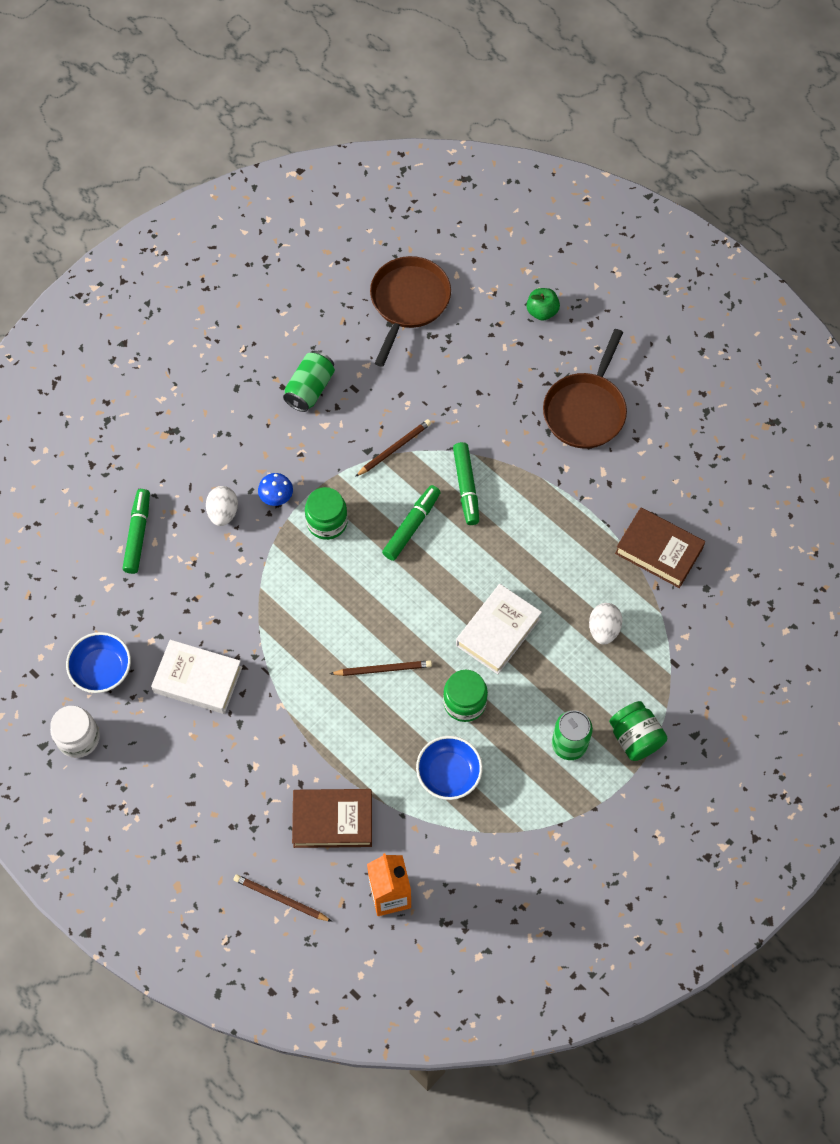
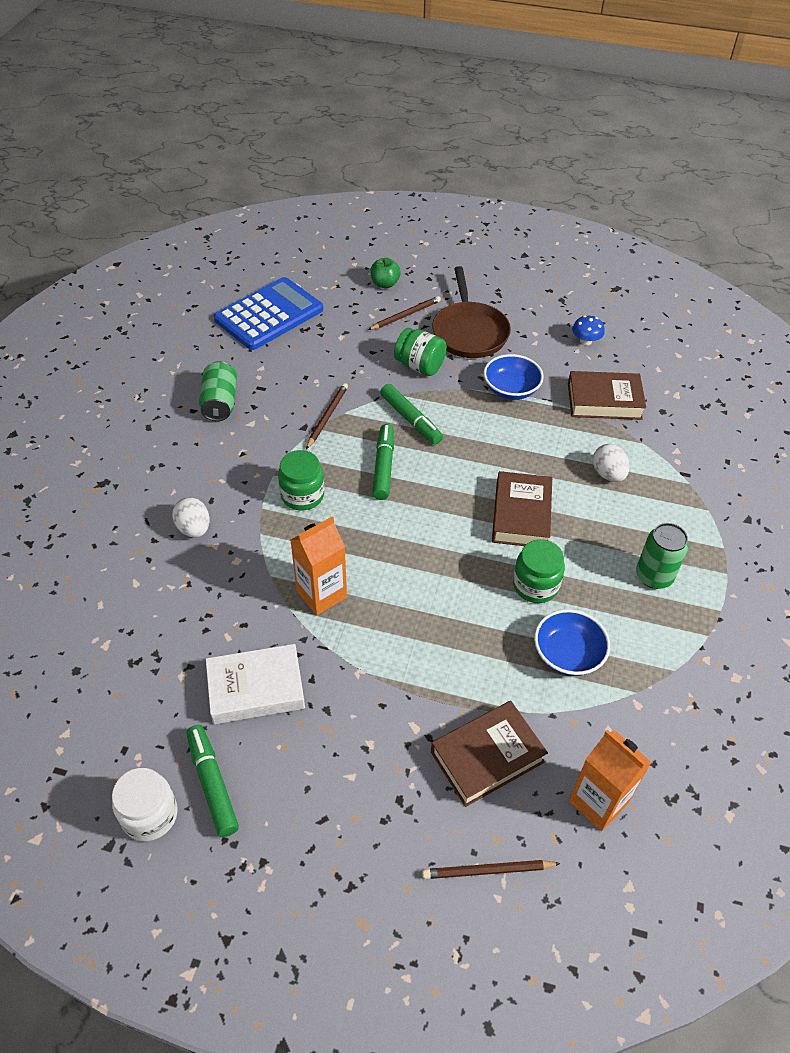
camera: 30 degrees left, 15 degrees down
(102, 669) = (141, 729): blue bowl -> blue bowl (511, 389)
(138, 534) = (113, 583): green marker -> green marker (212, 783)
(276, 496) = (240, 494): blue mushroom -> blue mushroom (585, 341)
(290, 624) = (321, 594): none -> orange carton
(383, 669) = (439, 592): brown pencil -> brown pencil (406, 315)
(408, 302) = (269, 314): brown pan -> blue calculator
(498, 632) = (521, 515): white book -> brown book
(635, 738) = (703, 544): green jar -> green jar (419, 366)

